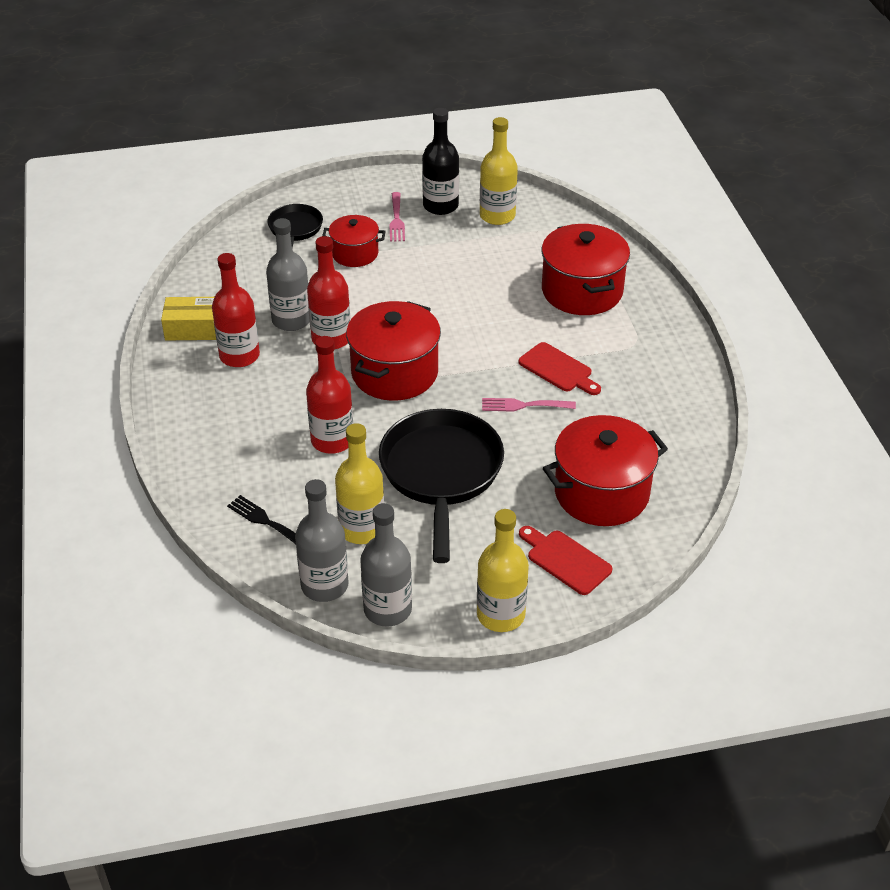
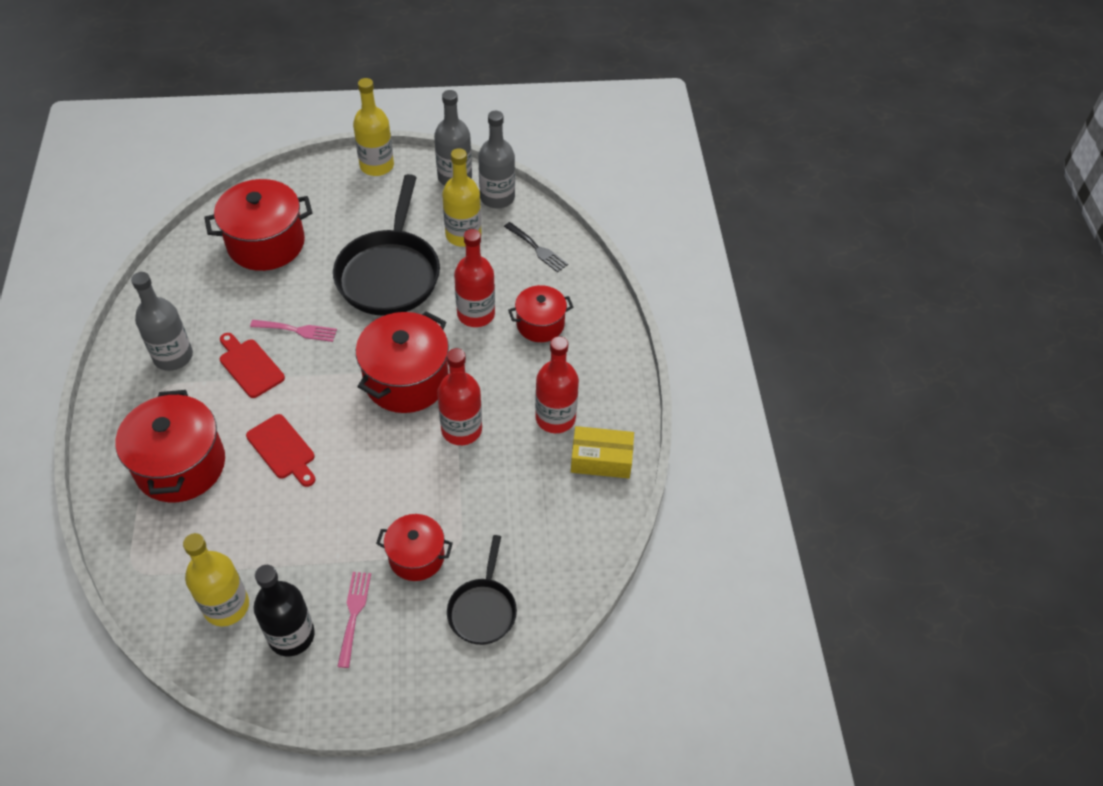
camera: 175 degrees left, 10 degrees up
(258, 437) = (540, 324): none -> red pot
(291, 320) = (500, 459): grey bottle -> grey bottle (173, 356)
(565, 560) = (316, 196): red cutting board -> red cutting board (283, 449)

